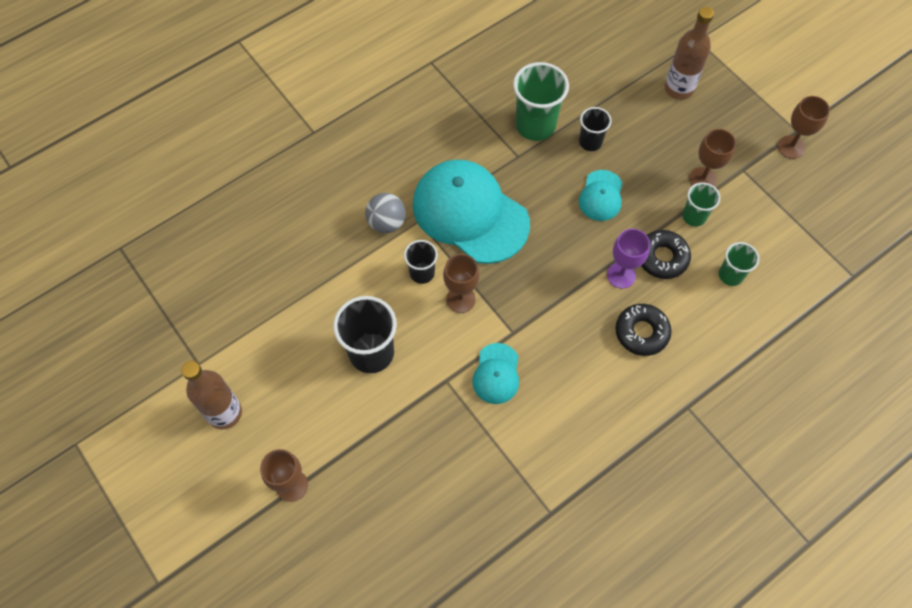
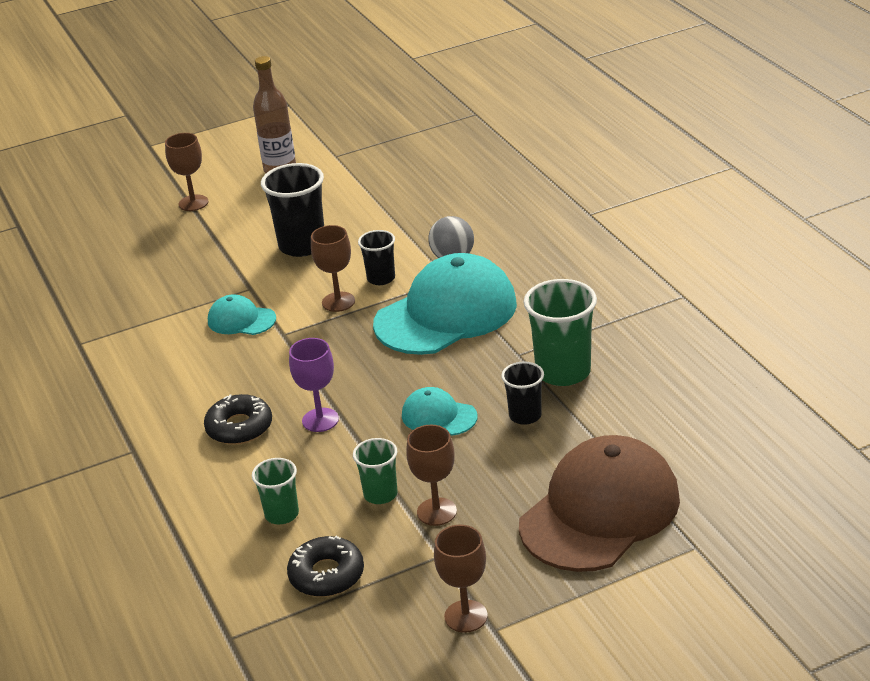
camera: 105 degrees right, 30 degrees down
(662, 257) = (330, 457): black donut -> black donut (326, 575)
(678, 89) = (600, 511): brown bottle -> brown cap

